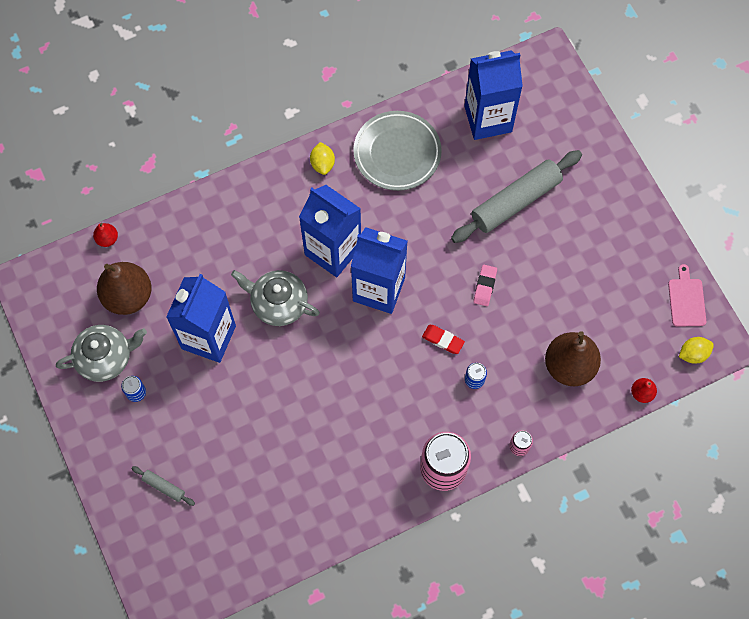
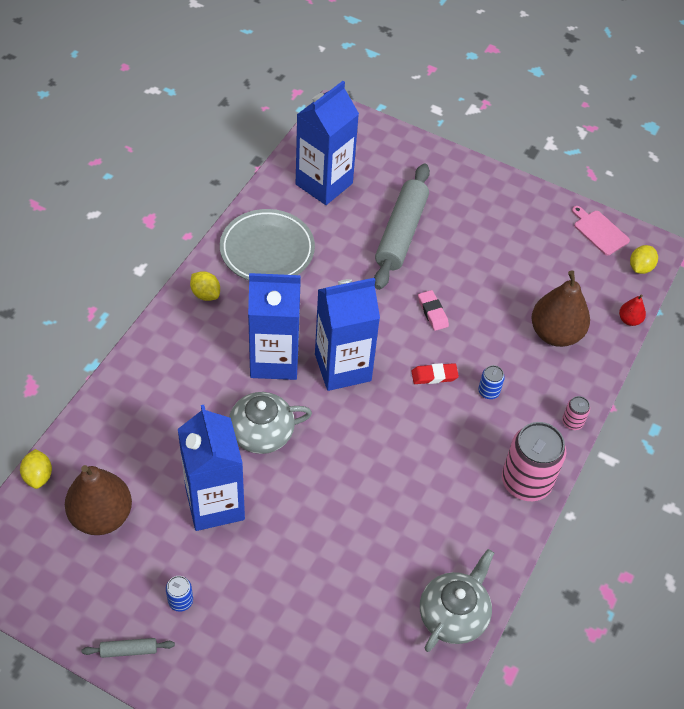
camera: 40 degrees left, 15 degrees down
(105, 358) = (122, 588): grey teapot -> grey teapot (453, 614)
(107, 239) = (38, 476): red pear -> yellow lemon
(164, 487) = (280, 672): grey rolling pin -> grey rolling pin (129, 650)

